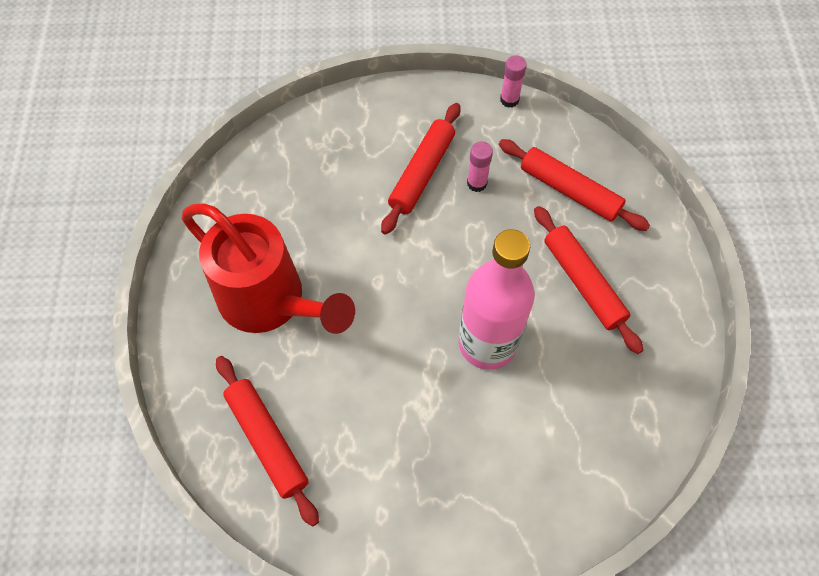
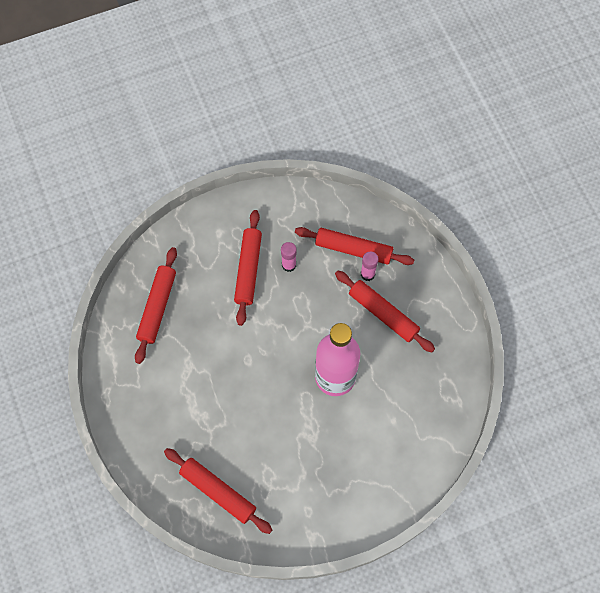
camera: 20 degrees left, 5 degrees up
(270, 302) = (181, 399): red watering can -> none
(288, 181) = (157, 307): none -> red rolling pin
(509, 100) = (289, 192): pink glue stick -> pink glue stick (367, 274)

